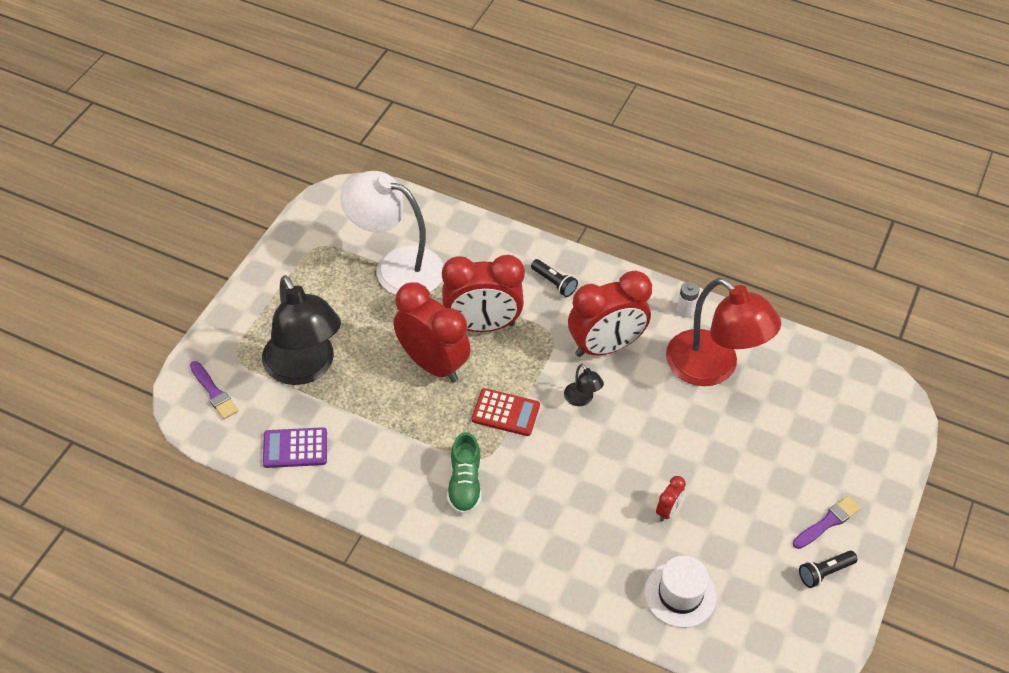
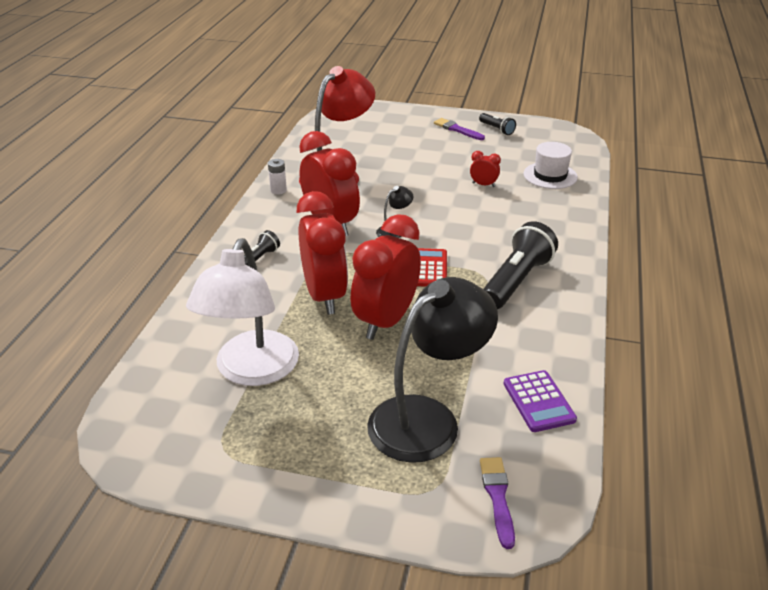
camera: 100 degrees left, 15 degrees down
(214, 392) = (497, 497): purple brush -> purple brush turned 45 degrees counterclockwise
(464, 484) = (516, 281): green shoe -> black flashlight

